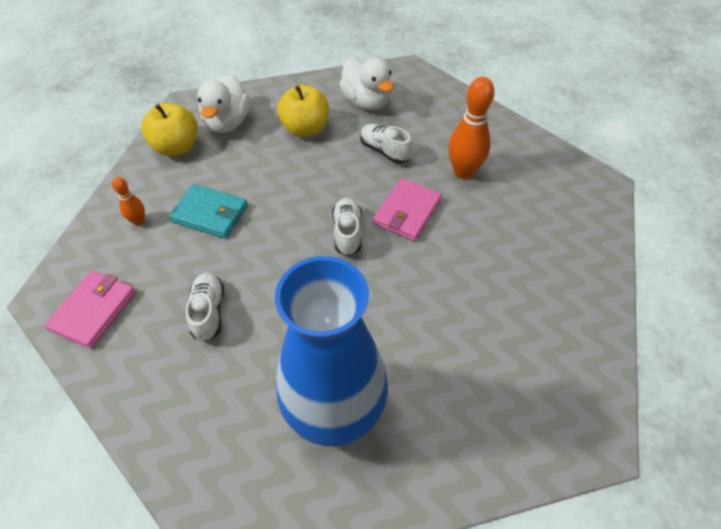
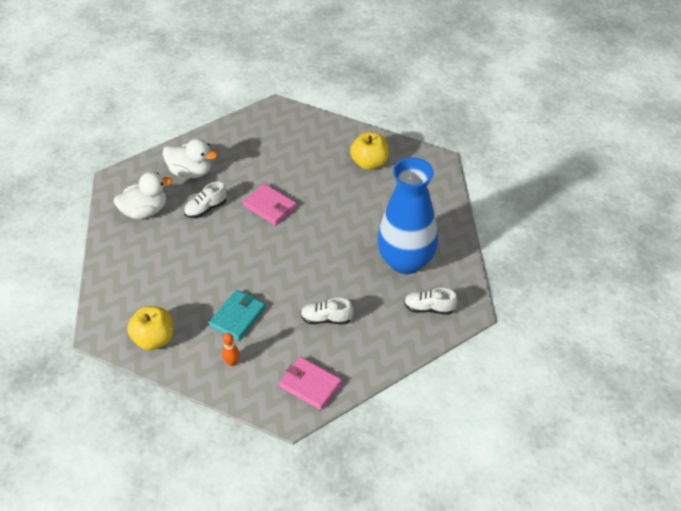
camera: 80 degrees left, 5 degrees down
(227, 122) = (135, 303): white duck -> white duck (191, 172)
(305, 129) = (163, 252): yellow apple -> yellow apple (369, 163)
(347, 232) = (279, 240): white shoe -> white shoe (429, 308)
(463, 172) = (242, 170): orange bowling pin -> none

